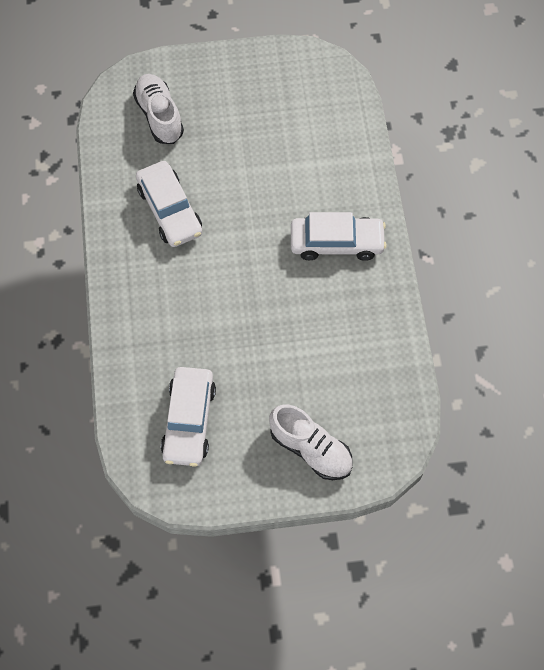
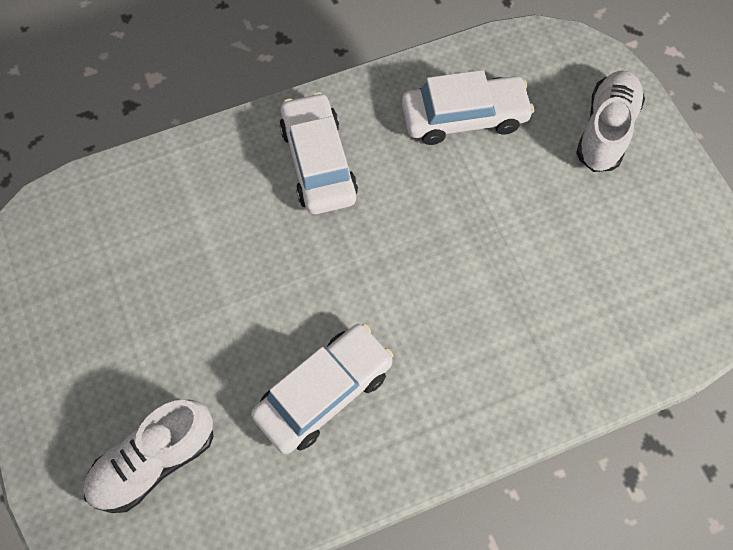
camera: 105 degrees left, 0 degrees up
(189, 420) = (629, 274): white car -> white car (464, 117)

